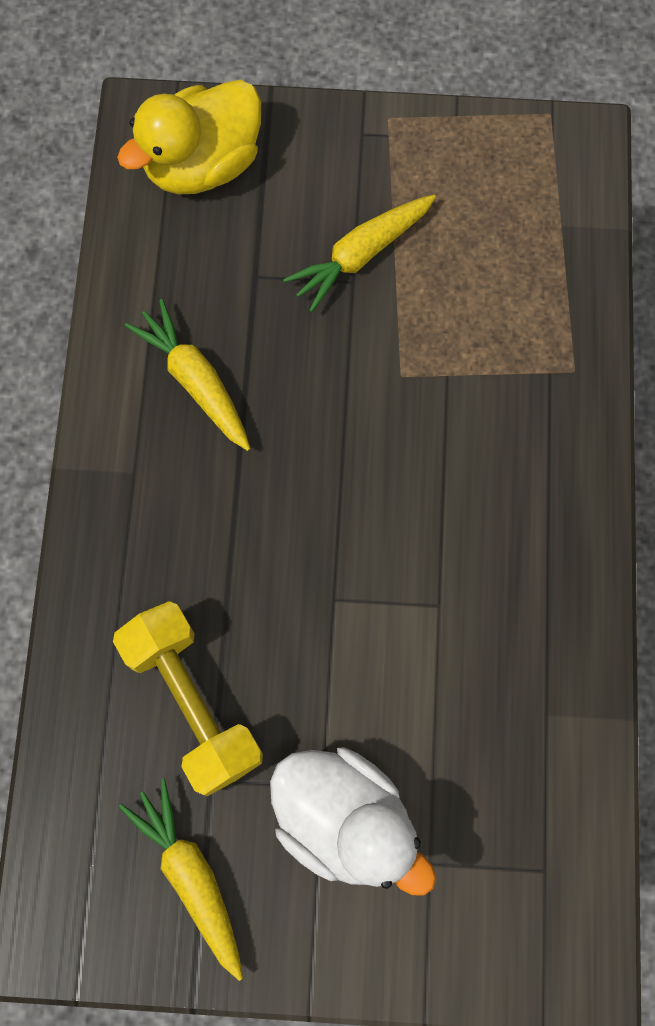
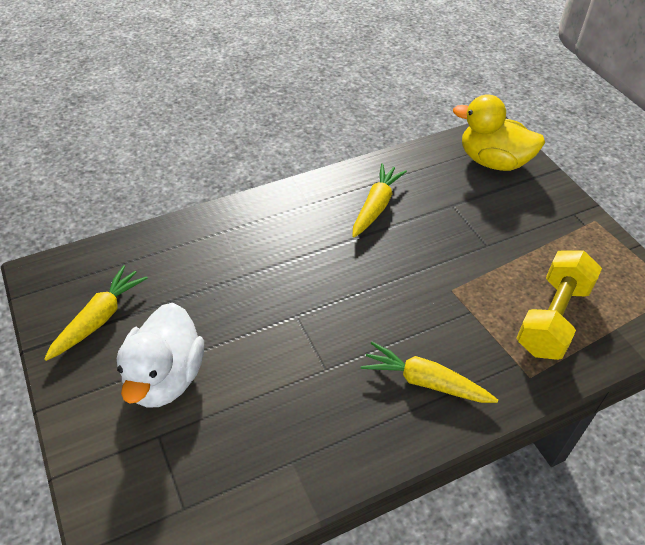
camera: 60 degrees right, 25 degrees down
(192, 702) = (199, 278): yellow dumbbell -> yellow dumbbell (552, 318)
(361, 255) = (505, 242): yellow carrot -> yellow carrot (425, 382)

